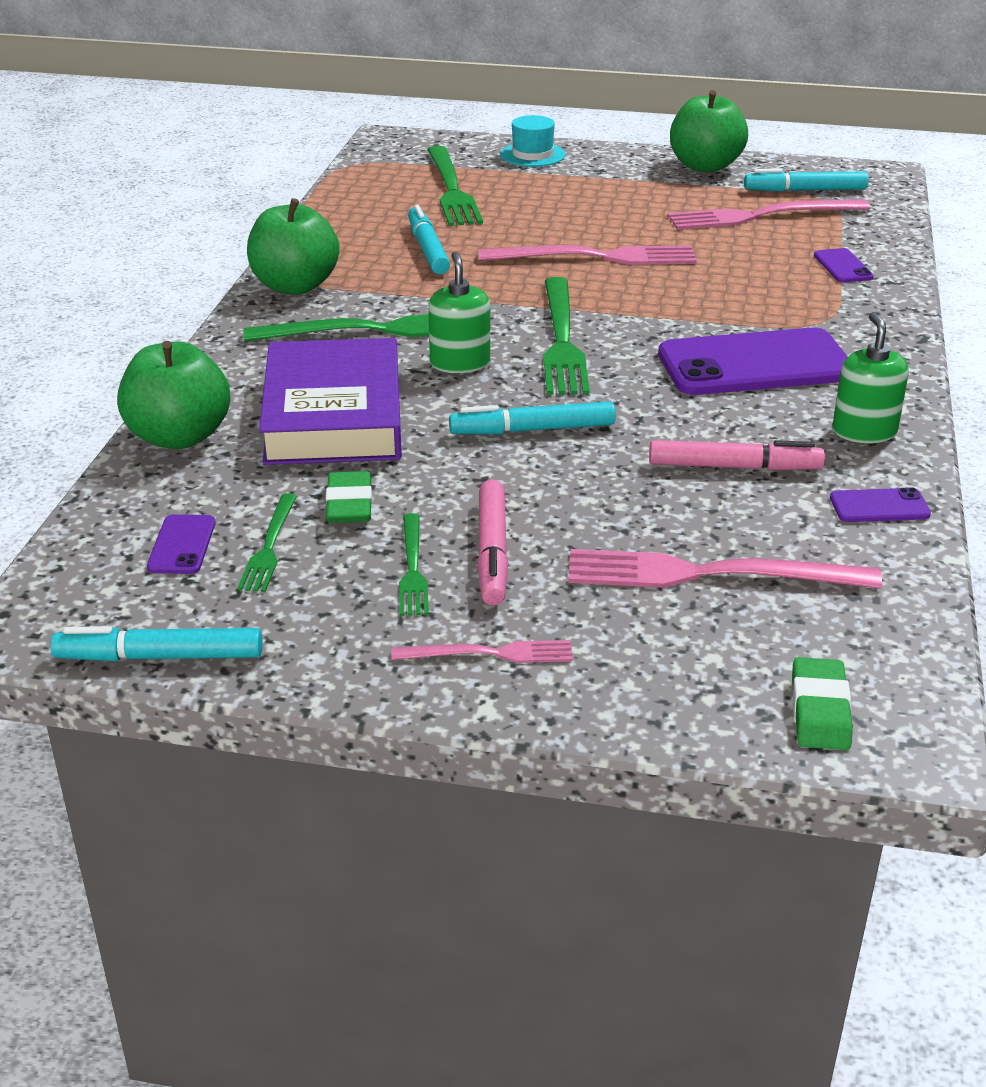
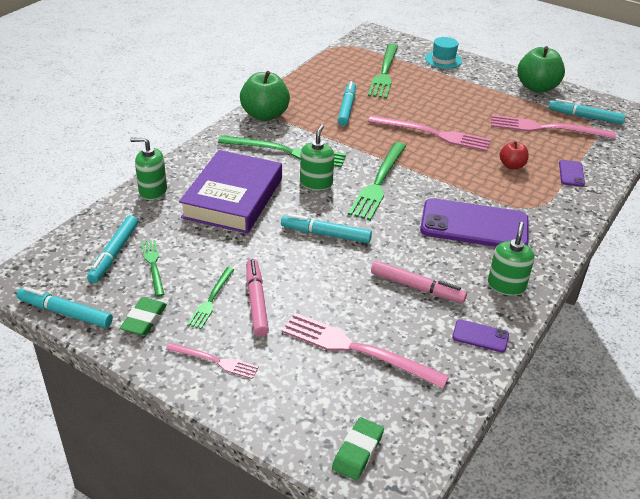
camera: 20 degrees right, 5 degrees up
(179, 437) = (153, 191): green apple -> green soap dispenser
(182, 545) = (114, 253): purple phone -> turquoise marker
(269, 546) = (153, 266): green fork -> green fork turned 135 degrees clockwise
(349, 504) = (206, 253): green eraser -> green eraser (144, 319)
(492, 552) = (256, 302): pink marker -> pink marker turned 150 degrees clockwise
(748, 274) = (512, 166): none -> red apple

